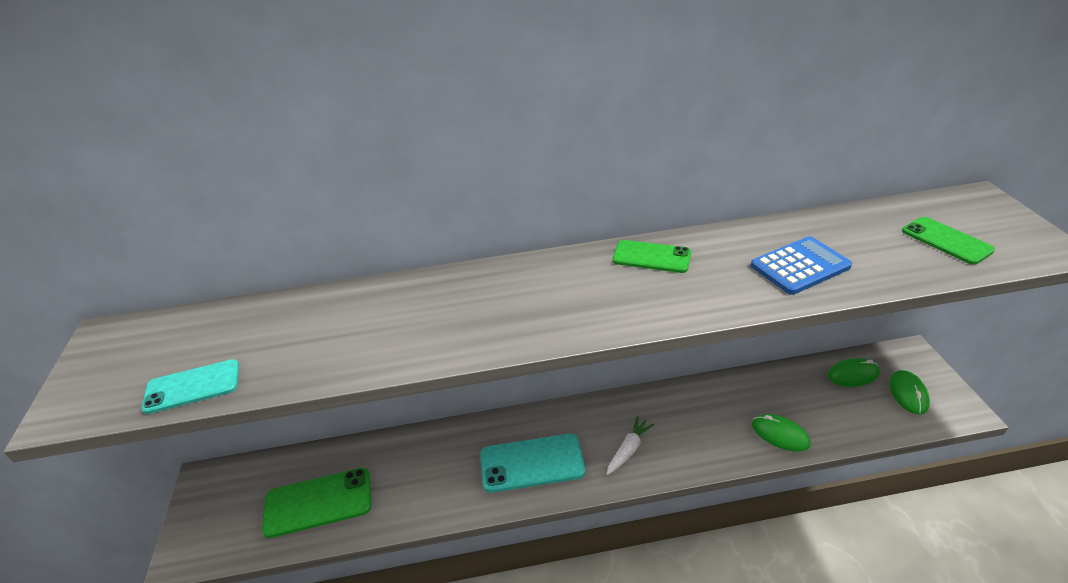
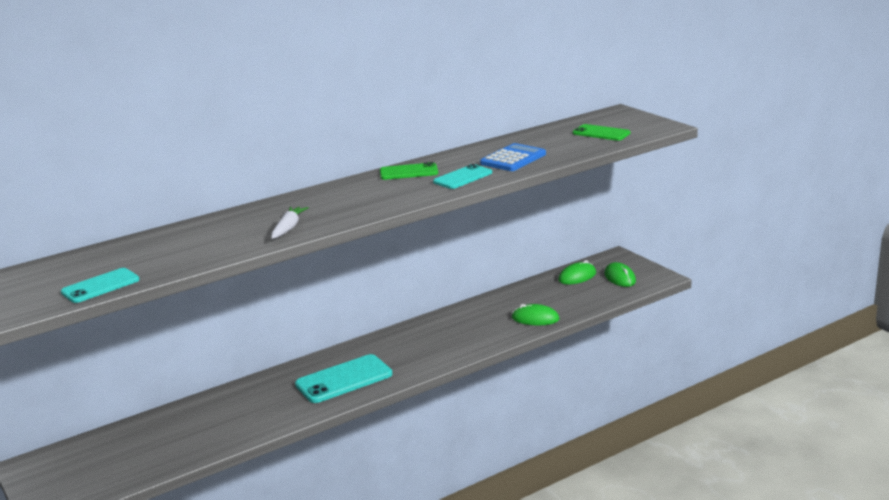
camera: 25 degrees left, 15 degrees down
(318, 502) = (161, 447): green phone -> none
(628, 450) = (421, 354): white carrot -> white carrot (288, 228)
(716, 289) = (463, 177): none -> turquoise phone

